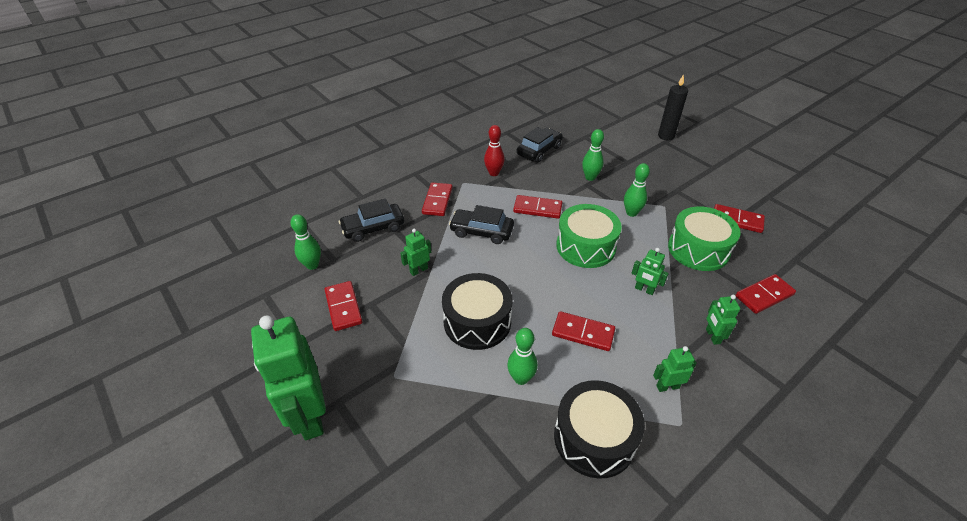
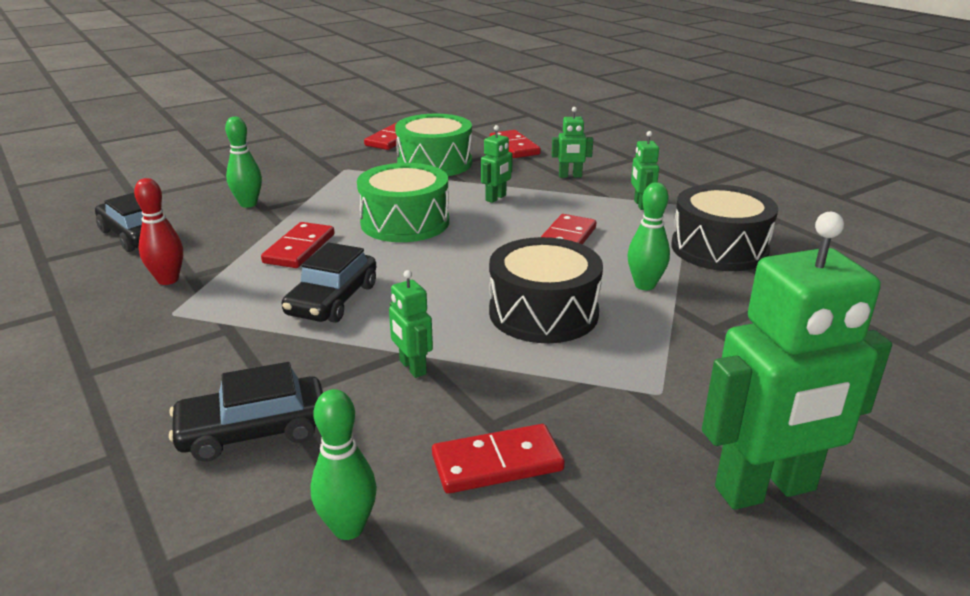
camera: 85 degrees left, 15 degrees down
(373, 228) = (253, 431): black car -> black car turned 90 degrees clockwise
(437, 201) = (212, 344): red domino -> none
(631, 213) = (348, 188): green bowling pin -> none
(666, 136) = (191, 148): black candle -> none

